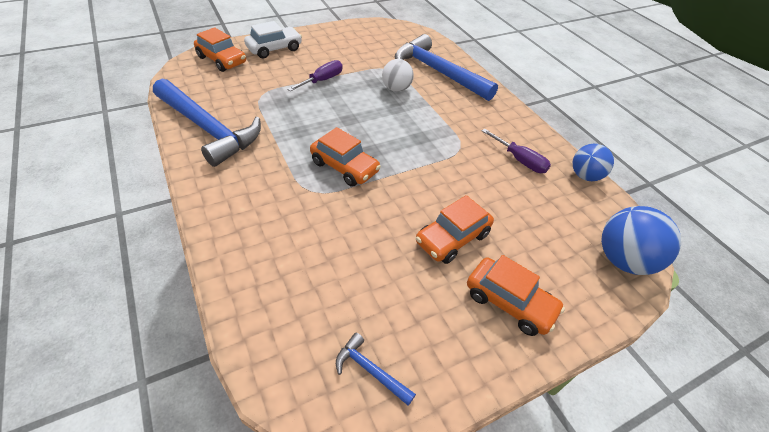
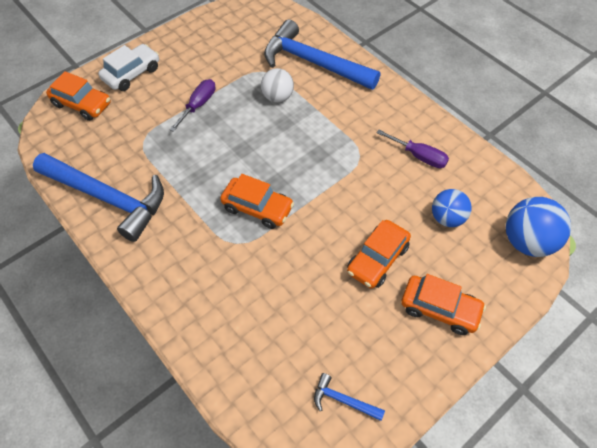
camera: 10 degrees left, 10 degrees up
(585, 176) = (481, 158): blue ball -> blue ball (447, 218)

